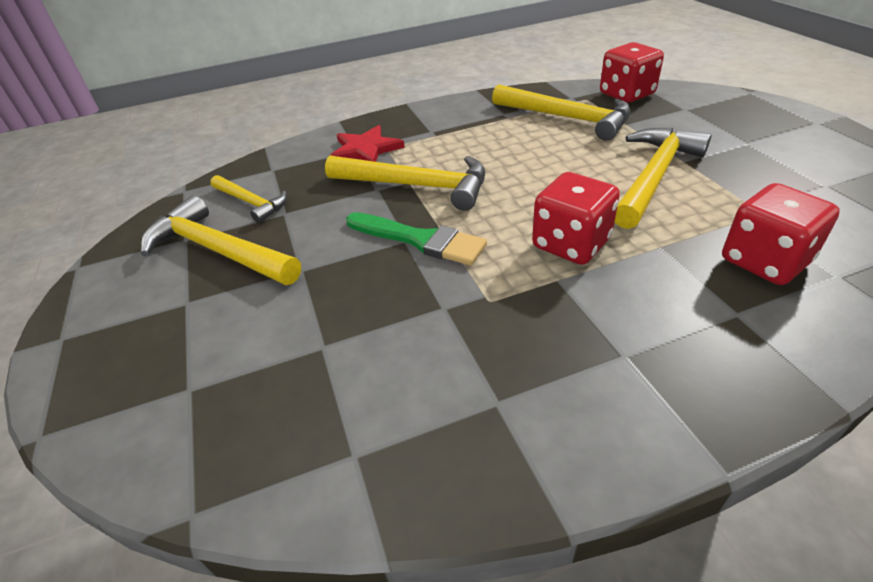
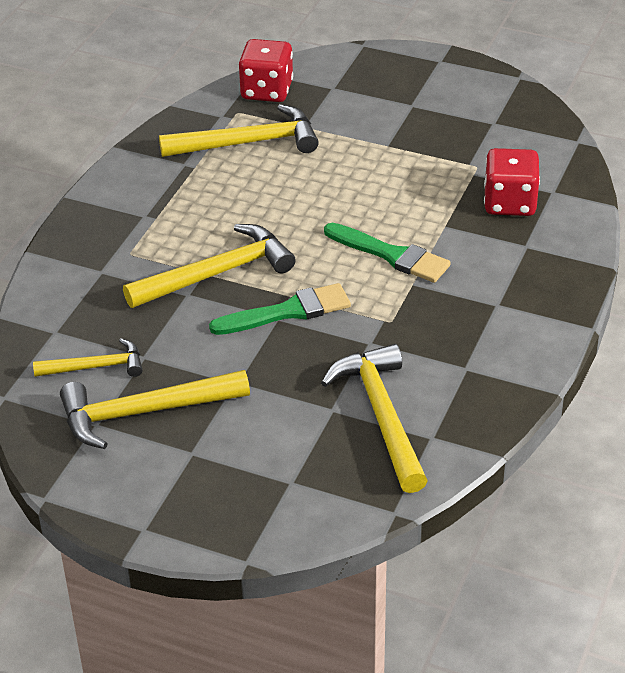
camera: 50 degrees left, 0 degrees up
(365, 149) = (113, 266): red star -> none
(571, 244) = (391, 255): red dice -> green brush
(654, 176) = (382, 170): yellow hammer -> yellow hammer (382, 416)

